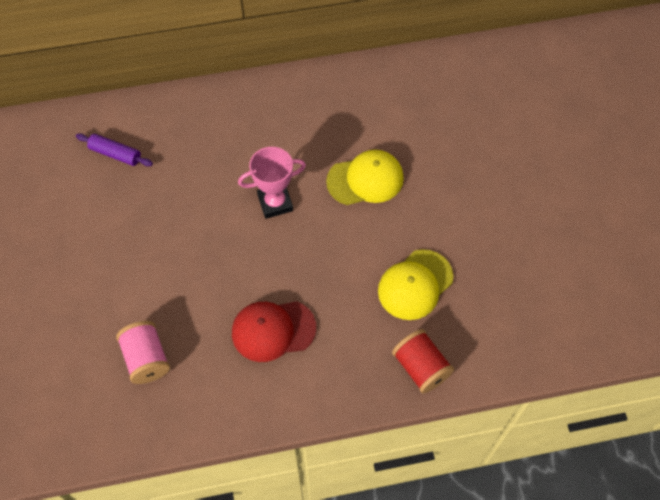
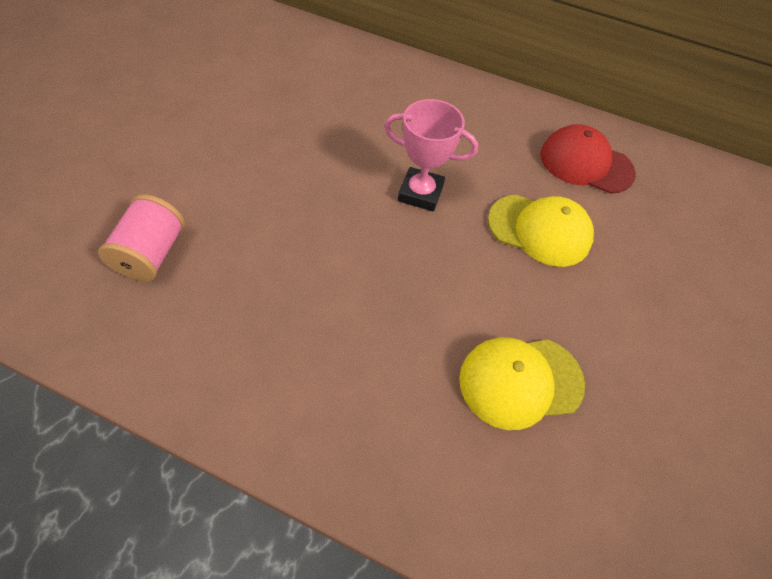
camera: 30 degrees right, 5 degrees down
(115, 154) = (306, 69): purple rolling pin -> none
(273, 330) = (307, 316): red cap -> red cap (585, 163)
(421, 367) = (452, 496): red spool -> none

